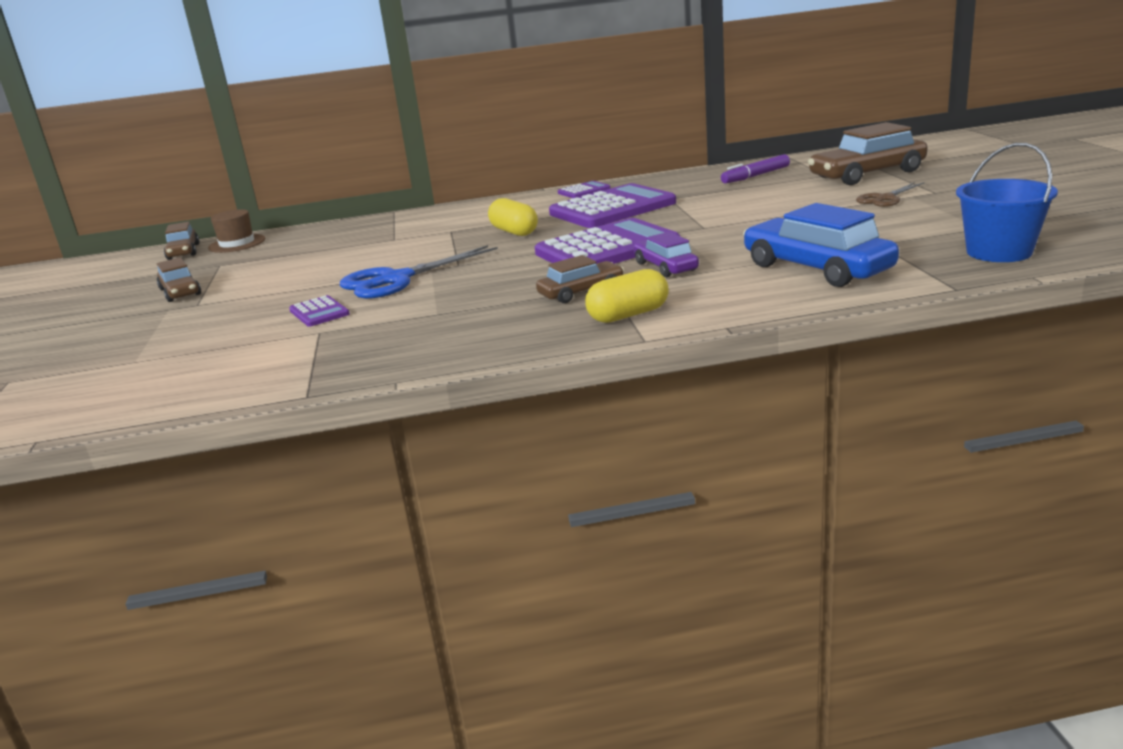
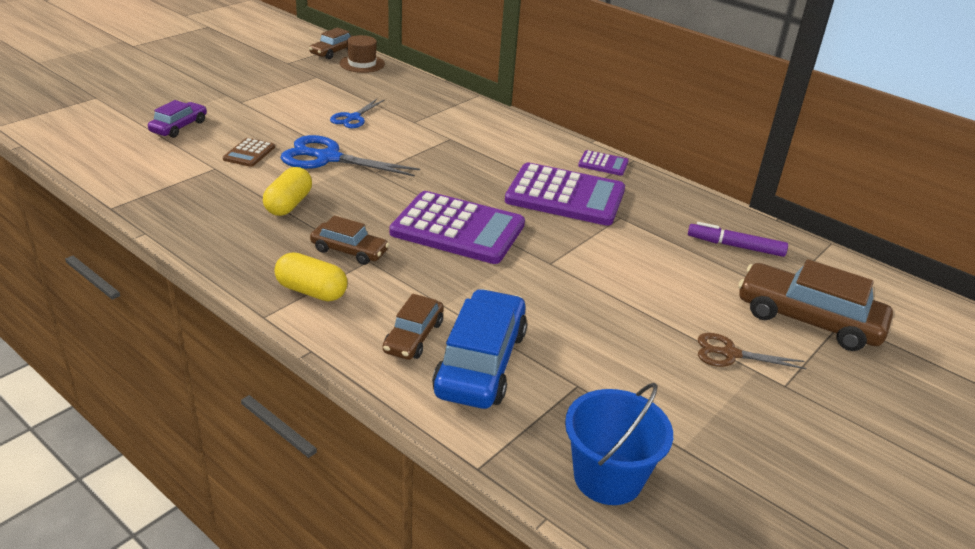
camera: 45 degrees right, 10 degrees up
(180, 292) = (258, 86): brown car -> brown car (413, 337)
(319, 312) = (249, 153): purple calculator -> brown calculator
(338, 260) = (353, 118): none -> blue scissors
(514, 232) = (468, 169): yellow capsule -> yellow capsule (288, 204)
(665, 267) = (432, 274): purple car -> purple car (179, 127)

